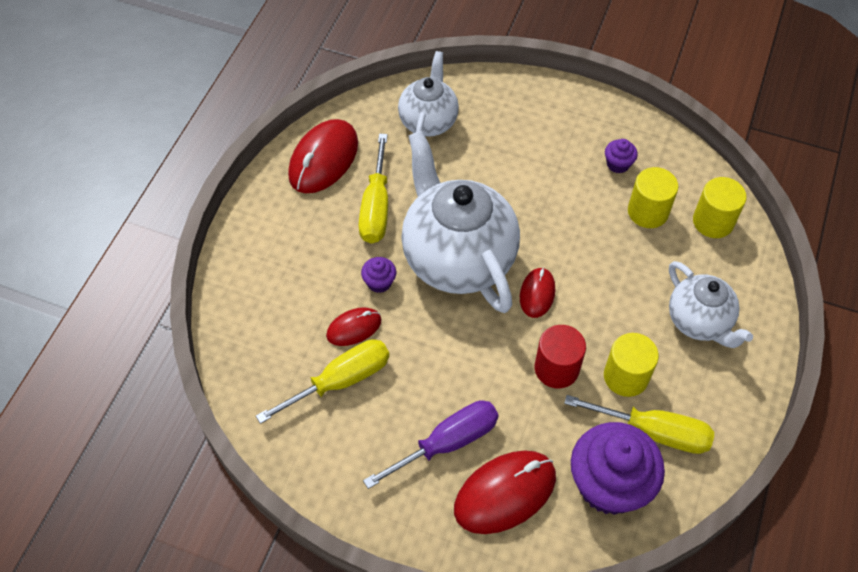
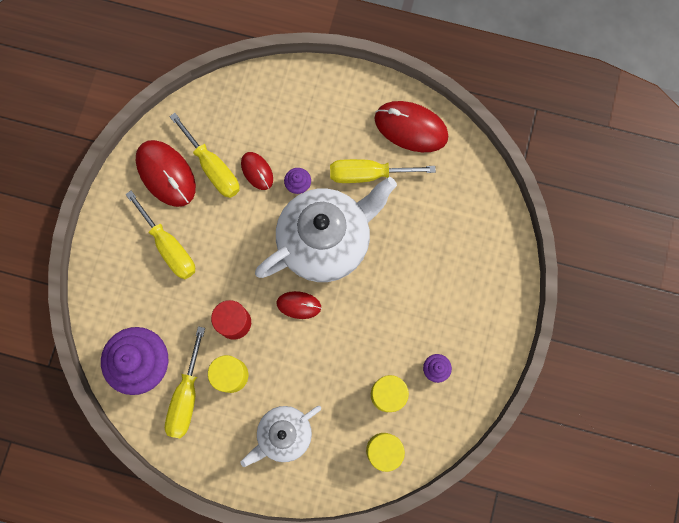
camera: 85 degrees right, 20 degrees up
(428, 121) = (461, 206): white teapot -> none
(447, 443) = (169, 247): purple screwdriver -> yellow screwdriver
(505, 493) = (133, 289): red mouse -> red mouse (166, 174)

